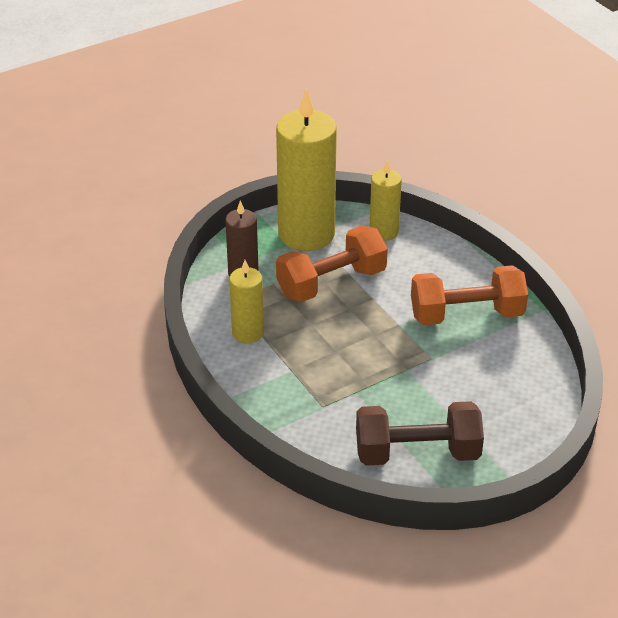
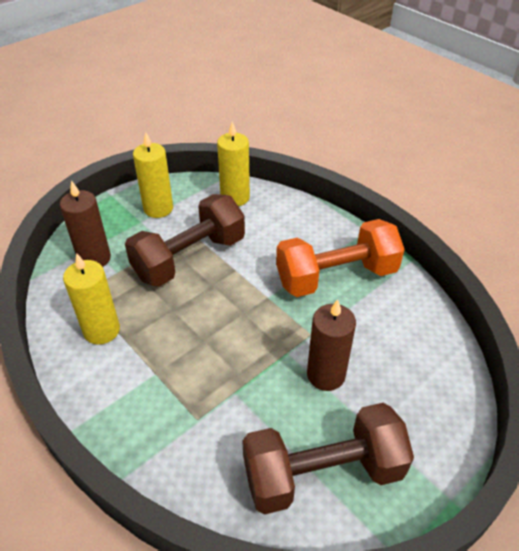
camera: 10 degrees left, 5 degrees up
(306, 234) = (158, 208): yellow candle -> yellow candle, size x0.52
(331, 283) = (189, 258): orange dumbbell -> brown dumbbell
(436, 389) = (326, 375): none -> brown candle

